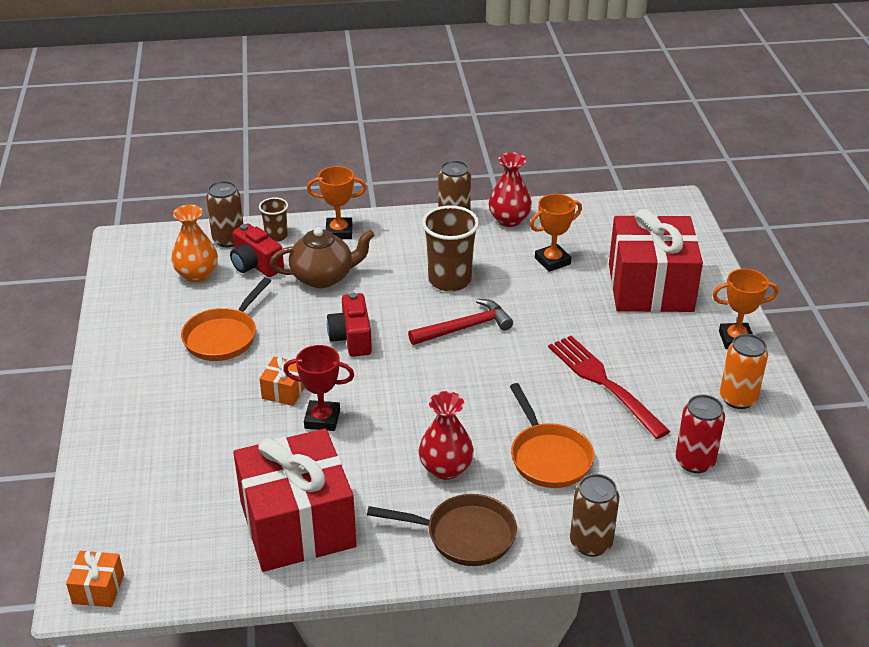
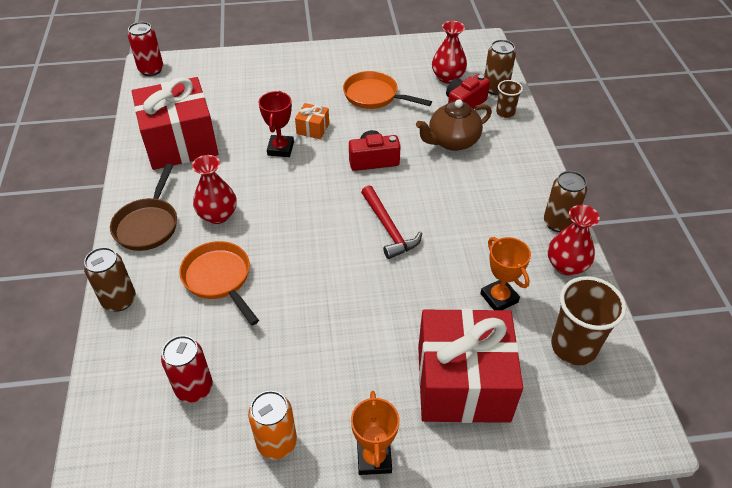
camera: 90 degrees right, 10 degrees up
(98, 589) = (151, 70): orange gift -> red can
(197, 274) = (447, 77): orange vase -> red vase
(323, 277) = (452, 141): brown teapot -> brown teapot turned 75 degrees clockwise
(339, 232) = (519, 147): orange trophy -> none
(449, 280) = (457, 219): brown cup -> brown cup (573, 347)
(548, 457) = (219, 278): orange pan -> orange pan turned 75 degrees clockwise
(603, 383) = (309, 326): red fork -> none

